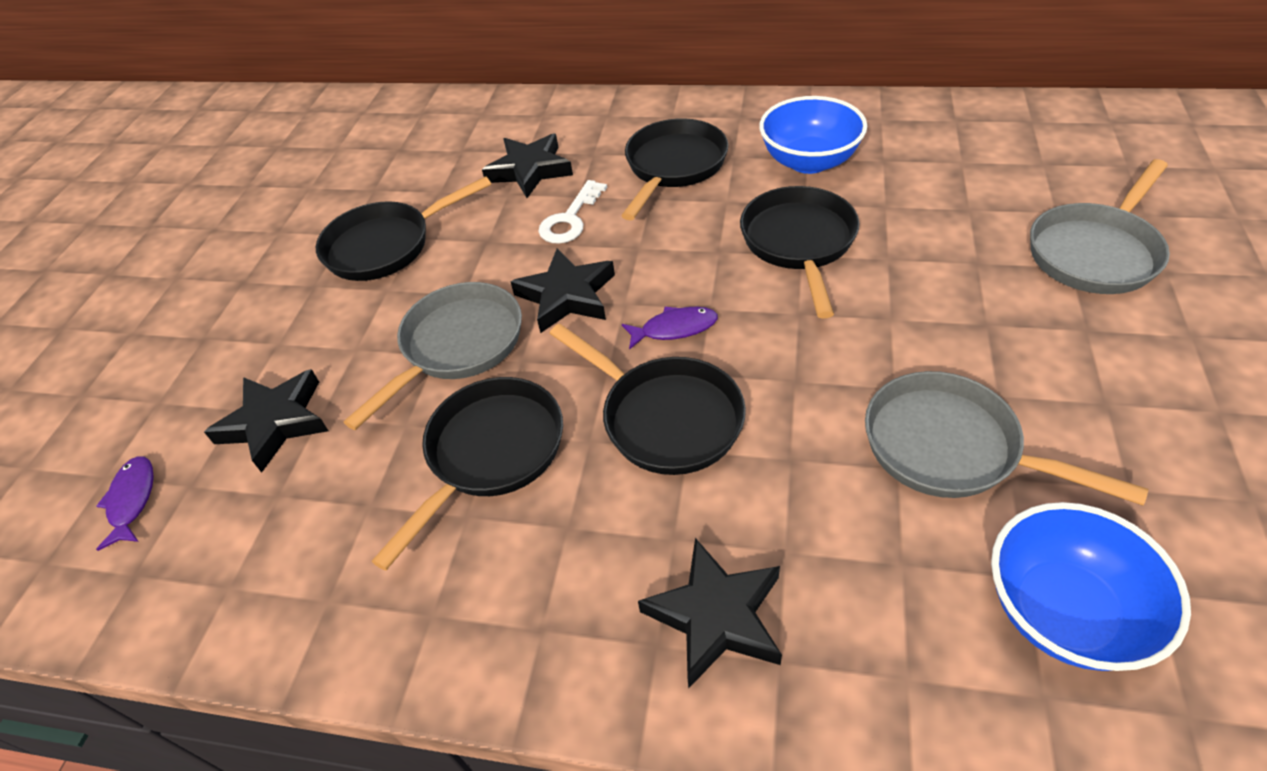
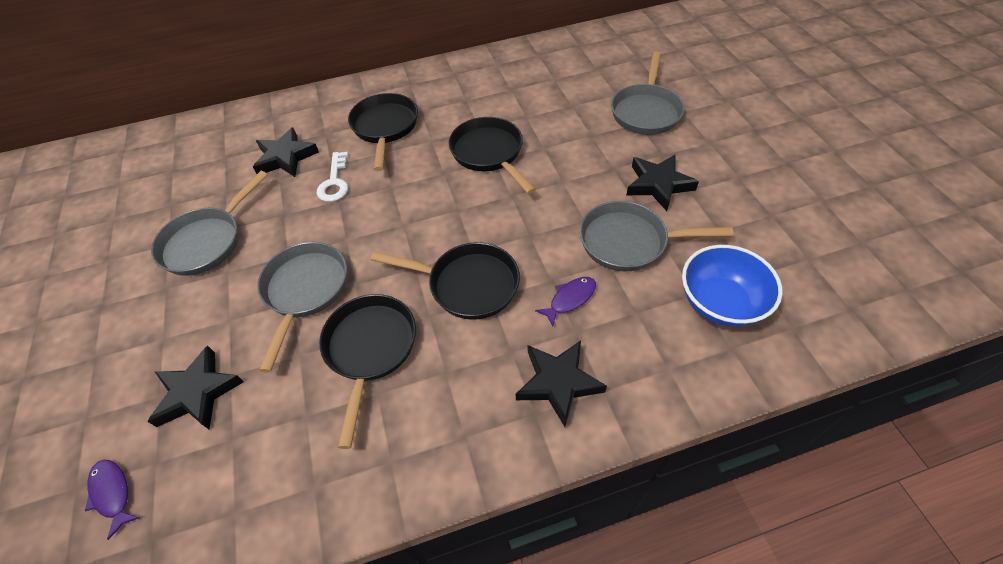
camera: 30 degrees left, 5 degrees up
(386, 245) = (207, 241): black pan -> grey pan
(567, 296) = (362, 232): black star -> black star (658, 185)
(674, 329) = (443, 229): purple fish -> purple fish (570, 299)
(809, 161) = (468, 101): blue bowl -> none

